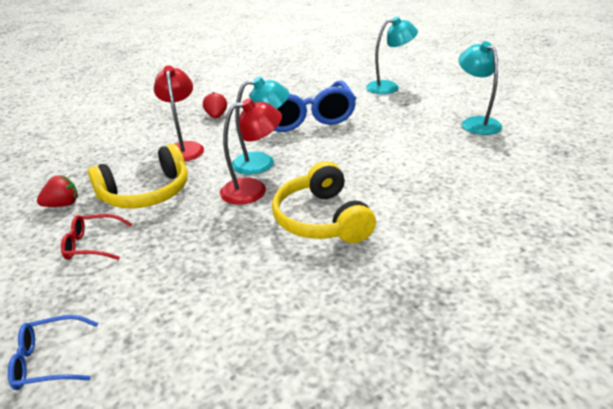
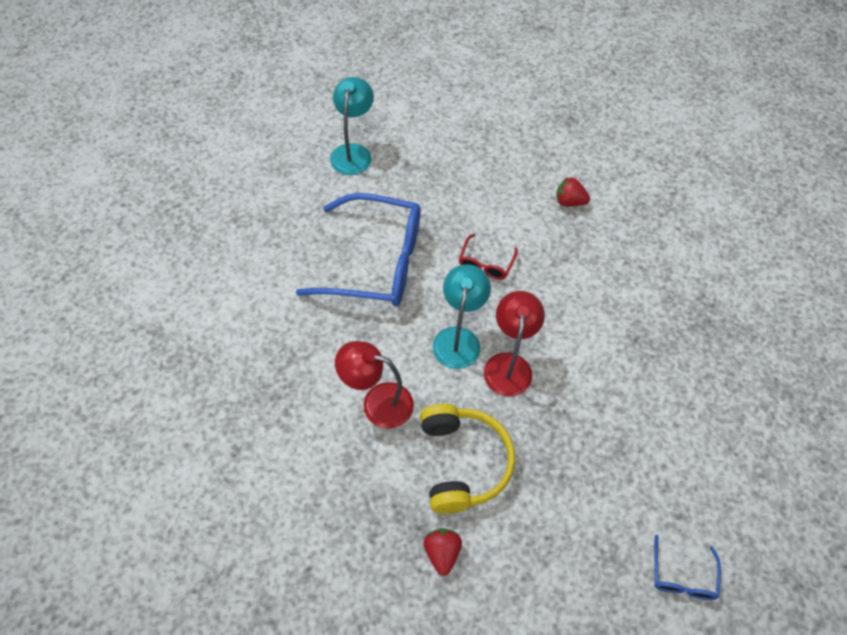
camera: 70 degrees left, 25 degrees up
(92, 244) = (536, 529): red glasses -> red glasses (485, 263)
(216, 116) = (309, 345): red strawberry -> red strawberry (569, 202)
(322, 219) = (584, 330): yellow headphones -> none
(476, 123) = (485, 138): turquoise lamp -> none

